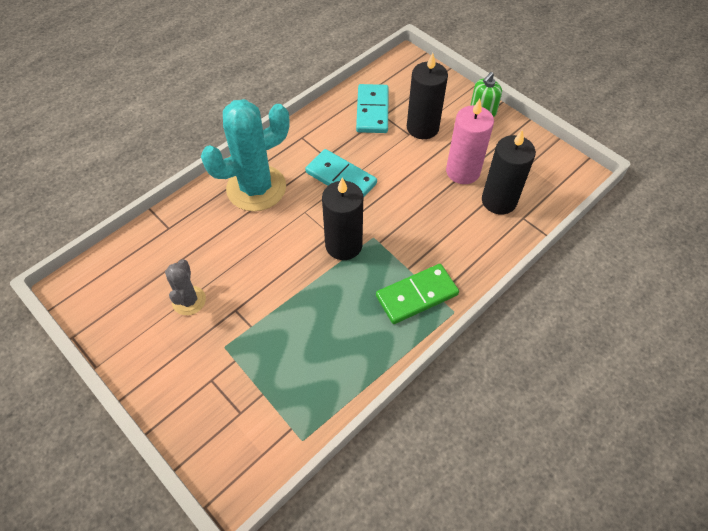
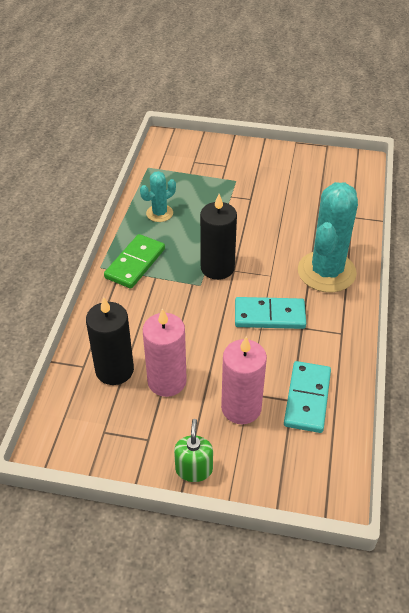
camera: 145 degrees right, 10 degrees down
(189, 300) = (284, 189): grey cactus -> none
(345, 349) = (159, 213): none -> turquoise cactus
(372, 111) = (307, 398): turquoise domino -> turquoise domino turned 45 degrees clockwise
(422, 128) = (241, 408): black candle -> pink candle

